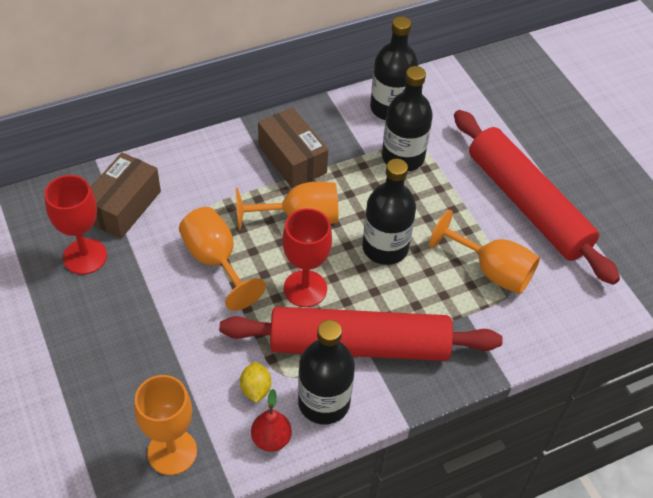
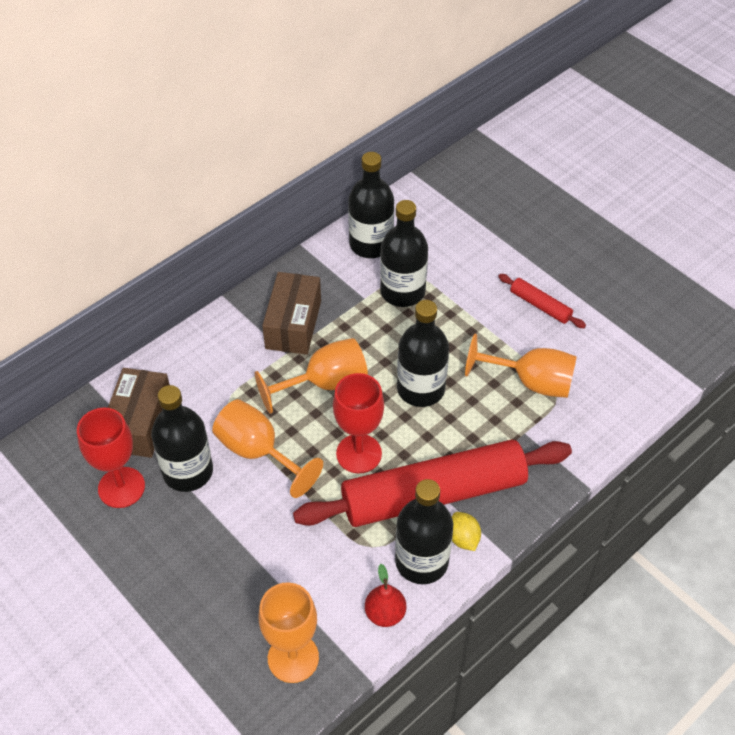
camera: 15 degrees left, 0 degrees up
(147, 260) = (188, 471): none -> black bottle
(255, 389) = (350, 569): yellow lemon -> yellow lemon (463, 538)
(292, 159) = (293, 324): brown box -> brown box turned 60 degrees clockwise
(527, 204) = (540, 305): red rolling pin -> red rolling pin, size x0.41

